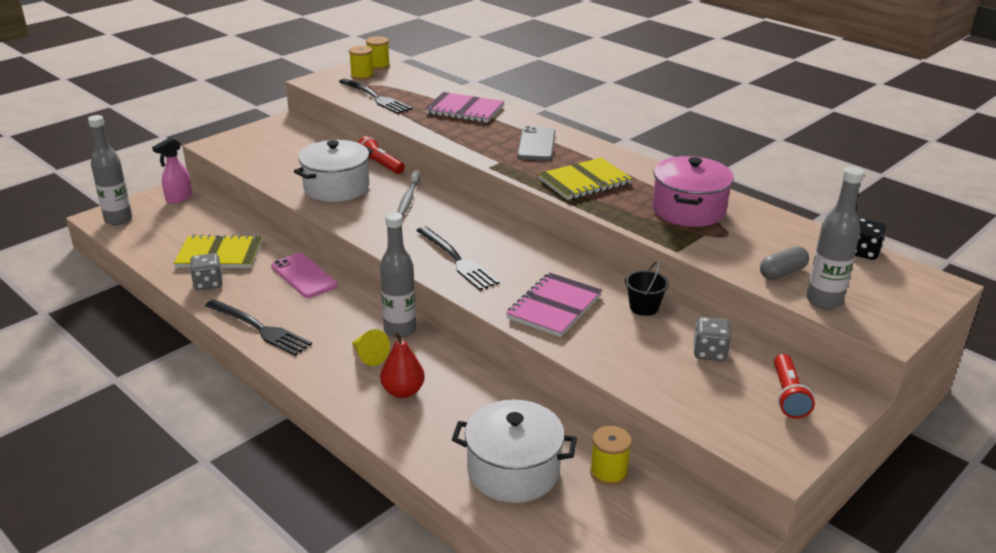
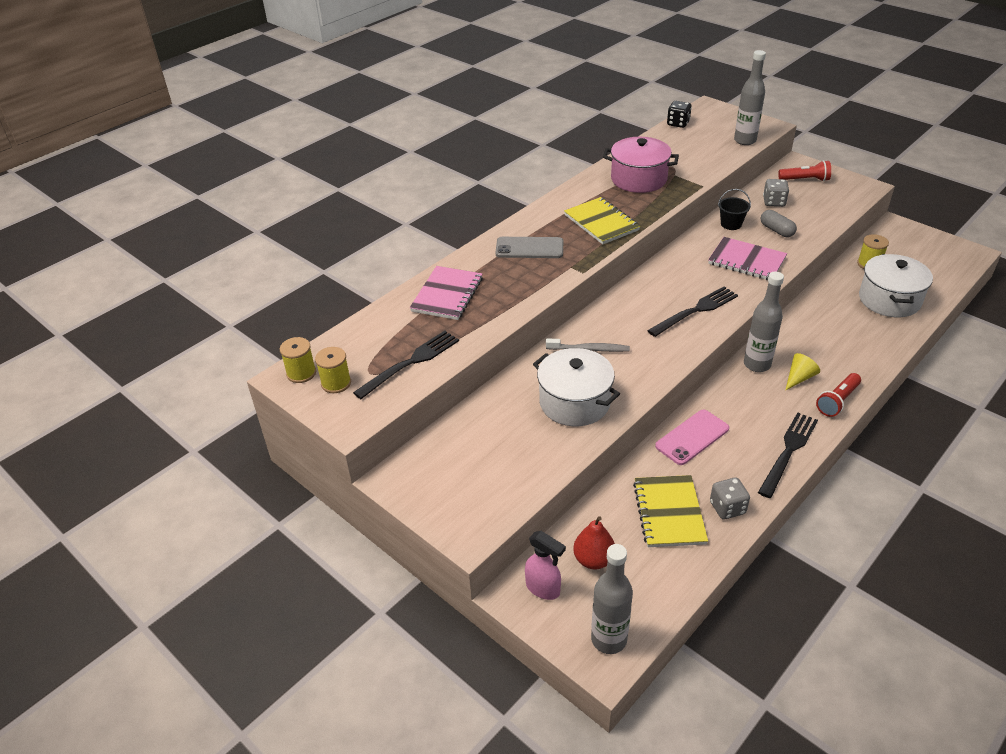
camera: 90 degrees left, 10 degrees up
(380, 165) = (516, 377): red flashlight -> red flashlight (837, 401)
(403, 391) = (834, 355): red pear -> red pear (593, 560)
(782, 273) = (716, 151): grey capsule -> grey capsule (776, 230)

